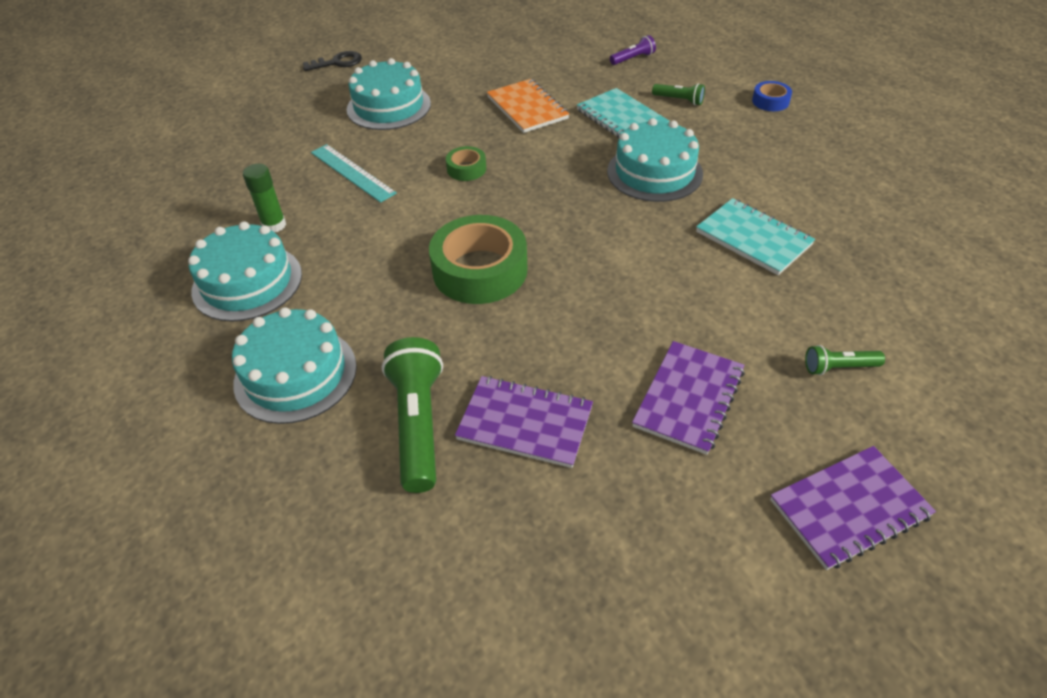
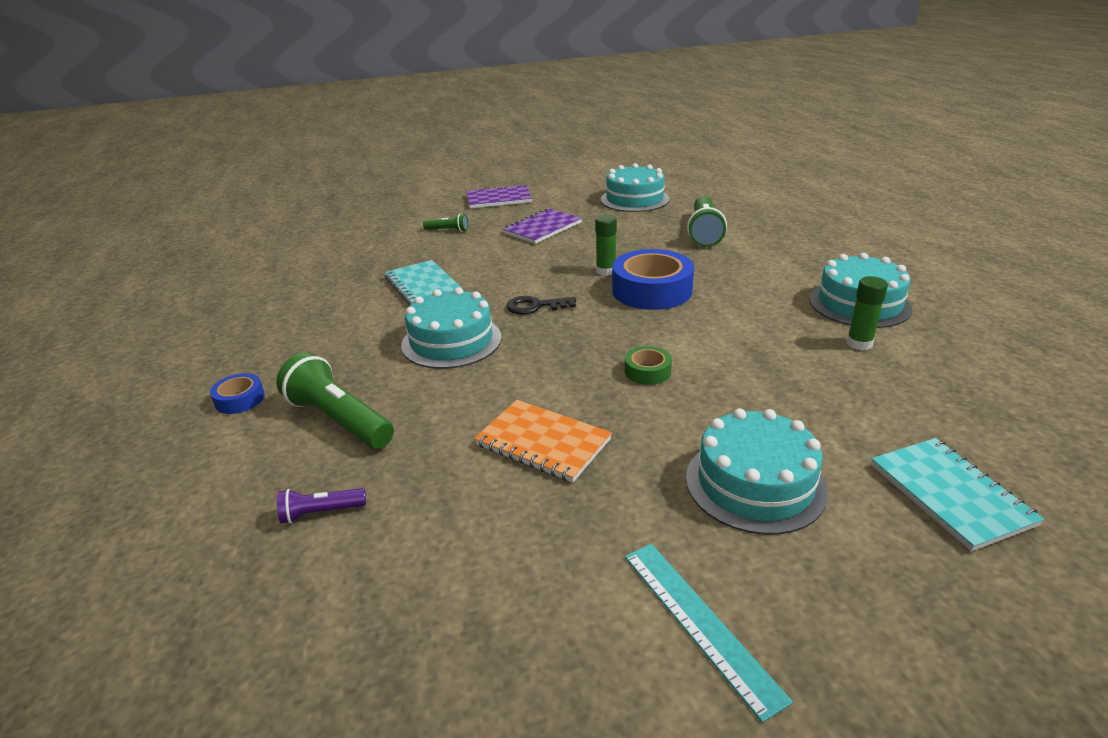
camera: 165 degrees left, 15 degrees down
(295, 374) = (790, 255): turquoise cake -> turquoise cake (634, 199)
(337, 62) = (891, 633): black key -> black key (535, 306)
(352, 172) = (787, 386): turquoise ruler -> turquoise ruler (699, 622)
(480, 270) = (651, 290): green tape -> blue tape
(525, 423) = (640, 228): purple notebook -> none
(527, 108) = (543, 442): orange notebook -> orange notebook turned 45 degrees counterclockwise
(545, 299) = (606, 271): none -> green glue stick
(621, 118) = (432, 406): turquoise notebook -> turquoise notebook (950, 494)
(679, 100) = (339, 420): green flashlight -> green flashlight, size x1.98

